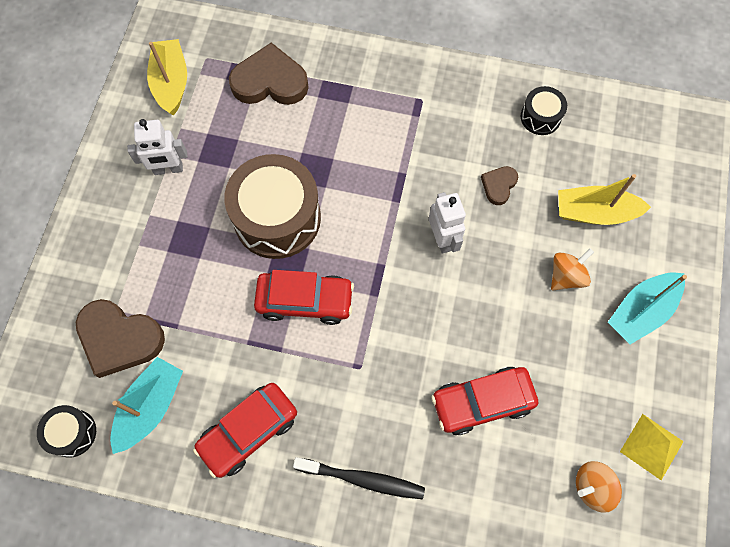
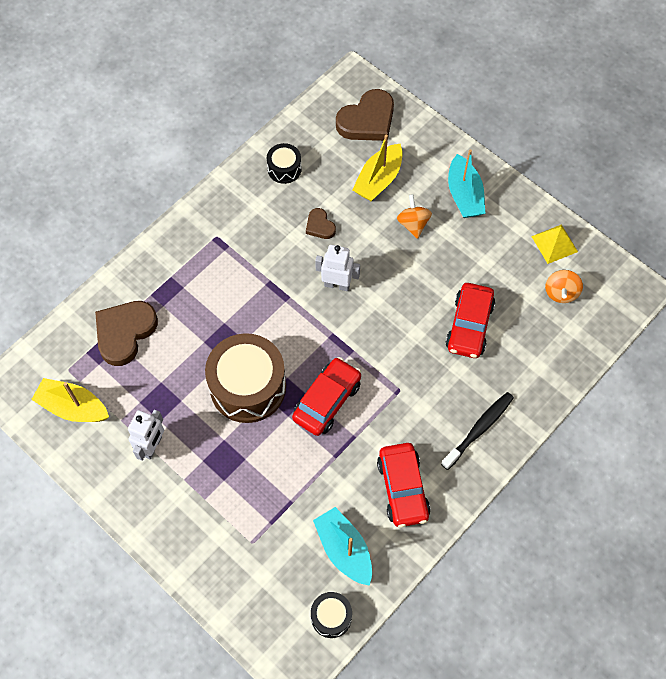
camera: 60 degrees left, 5 degrees down
(119, 339) = (276, 548): brown heart -> brown heart (367, 120)

